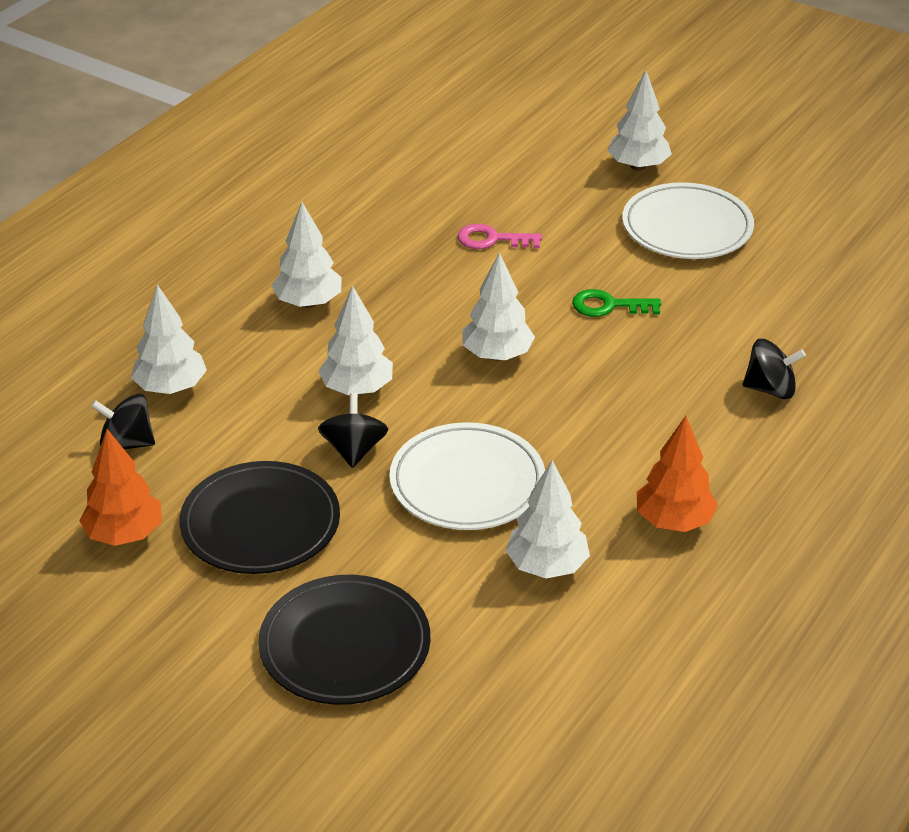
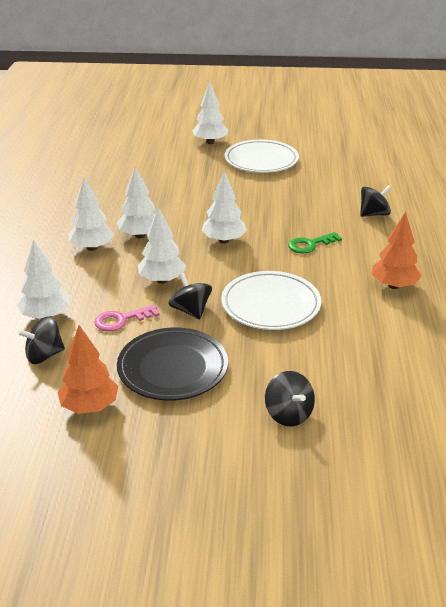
camera: 30 degrees left, 5 degrees down
(345, 646) = (288, 414): black plate -> black spinning top
(492, 239) = (167, 191): pink key -> pink key (121, 320)
(547, 566) = (355, 329): white tree -> white tree (140, 235)
(609, 306) = (258, 202): green key -> green key (310, 244)

